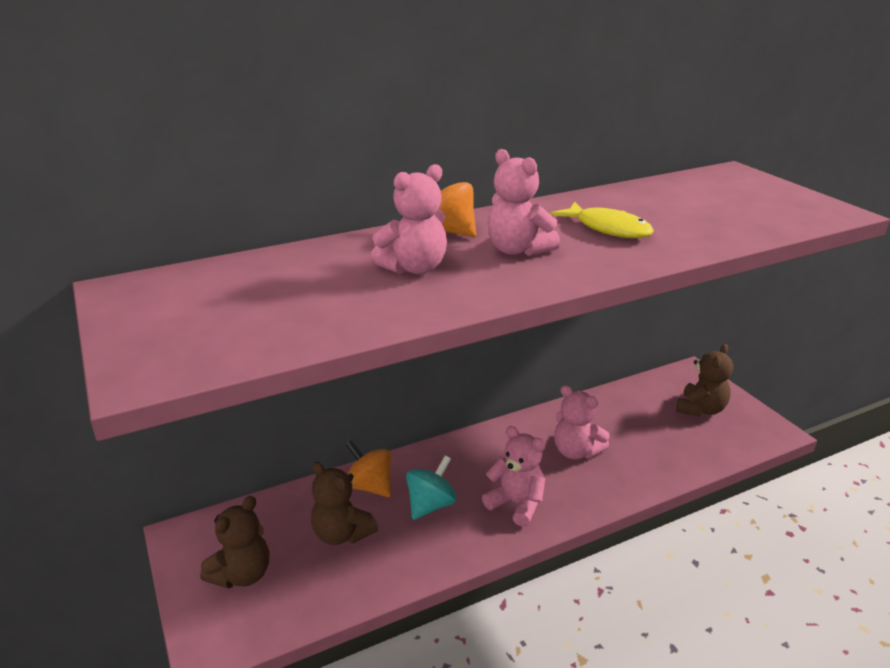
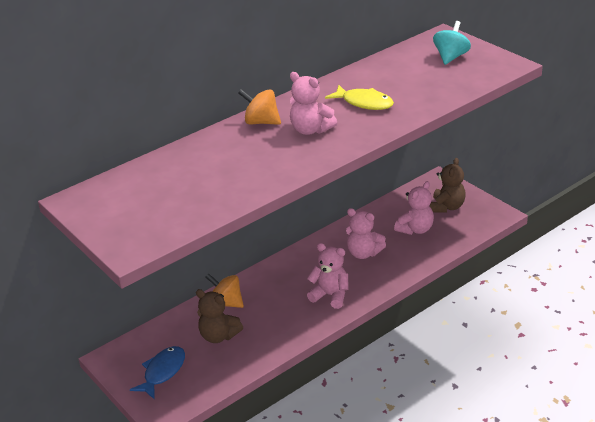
camera: 10 degrees left, 5 degrees up
(242, 574) = (162, 372): brown teddy bear -> blue fish
(414, 268) = (250, 155): pink teddy bear -> pink teddy bear (415, 229)
(430, 505) = (272, 307): turquoise spinning top -> turquoise spinning top (451, 57)

